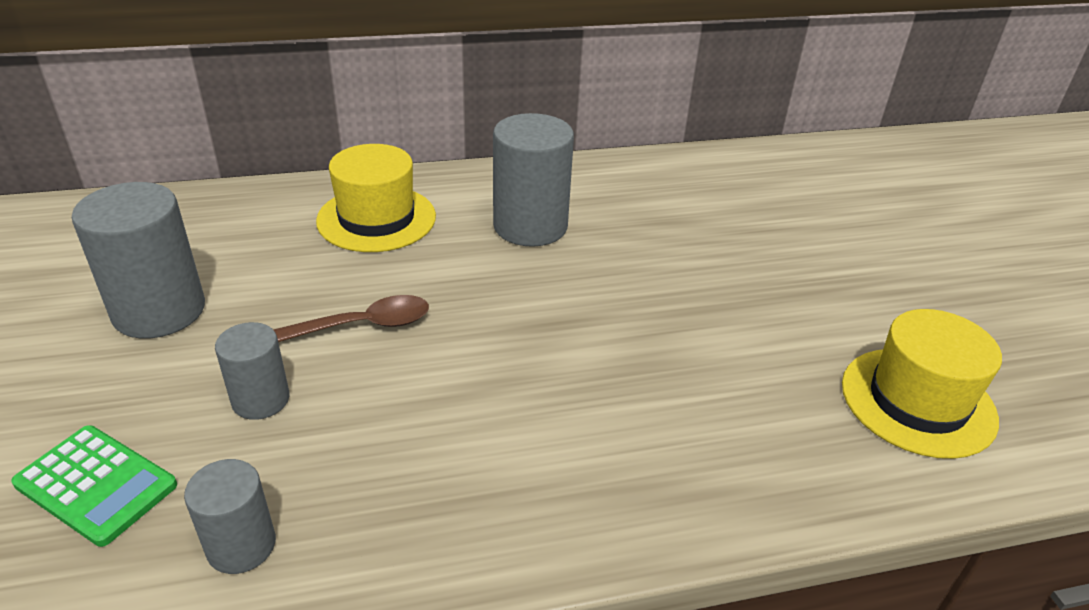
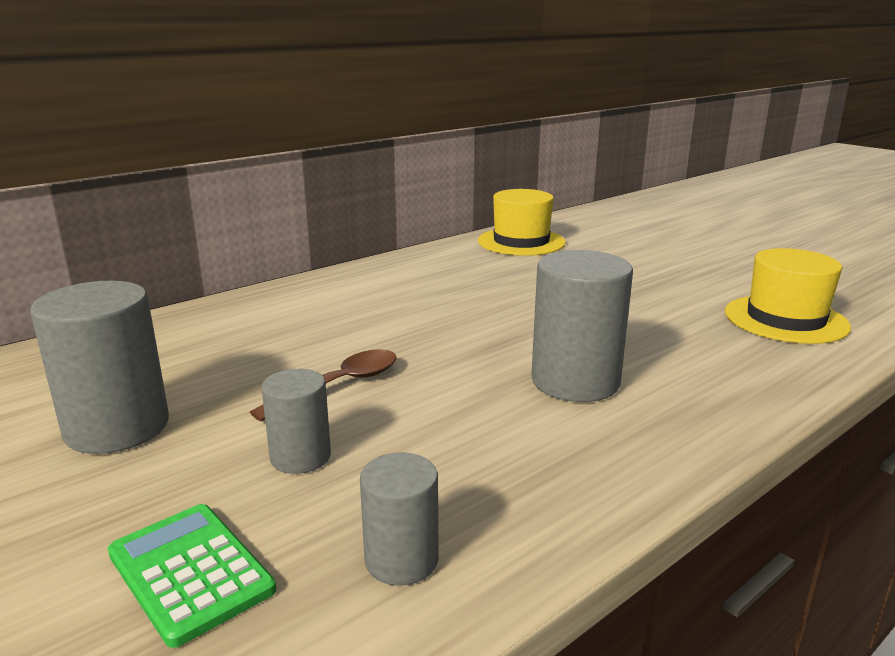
camera: 25 degrees left, 15 degrees down
(96, 485) = (190, 572): green calculator -> green calculator turned 135 degrees counterclockwise
(376, 218) = (274, 318): yellow hat -> yellow hat (521, 242)
(530, 226) = (414, 295): grey cylinder -> grey cylinder (575, 381)

